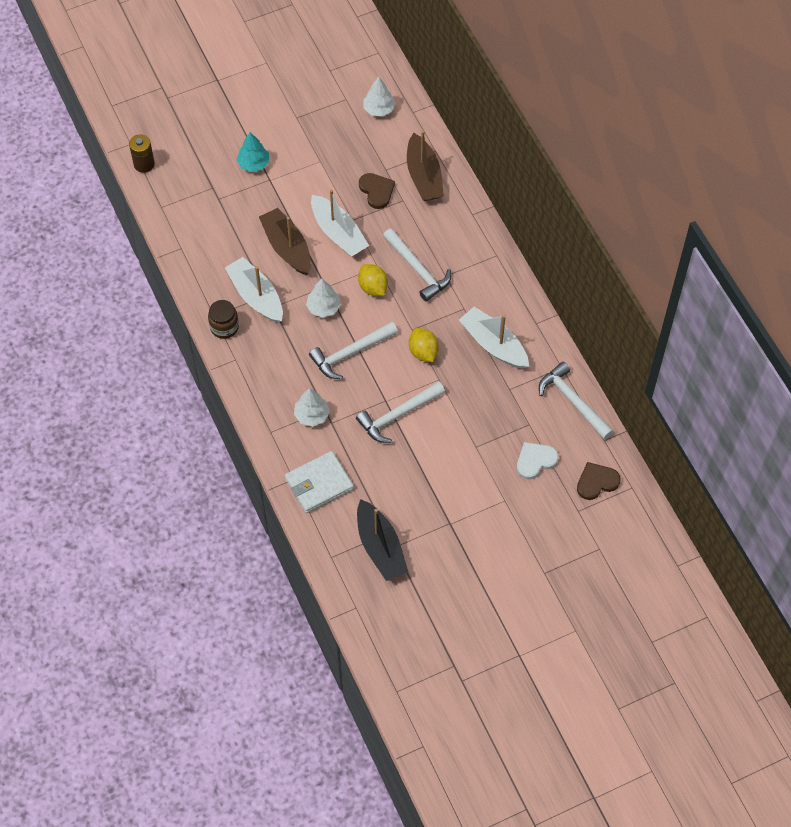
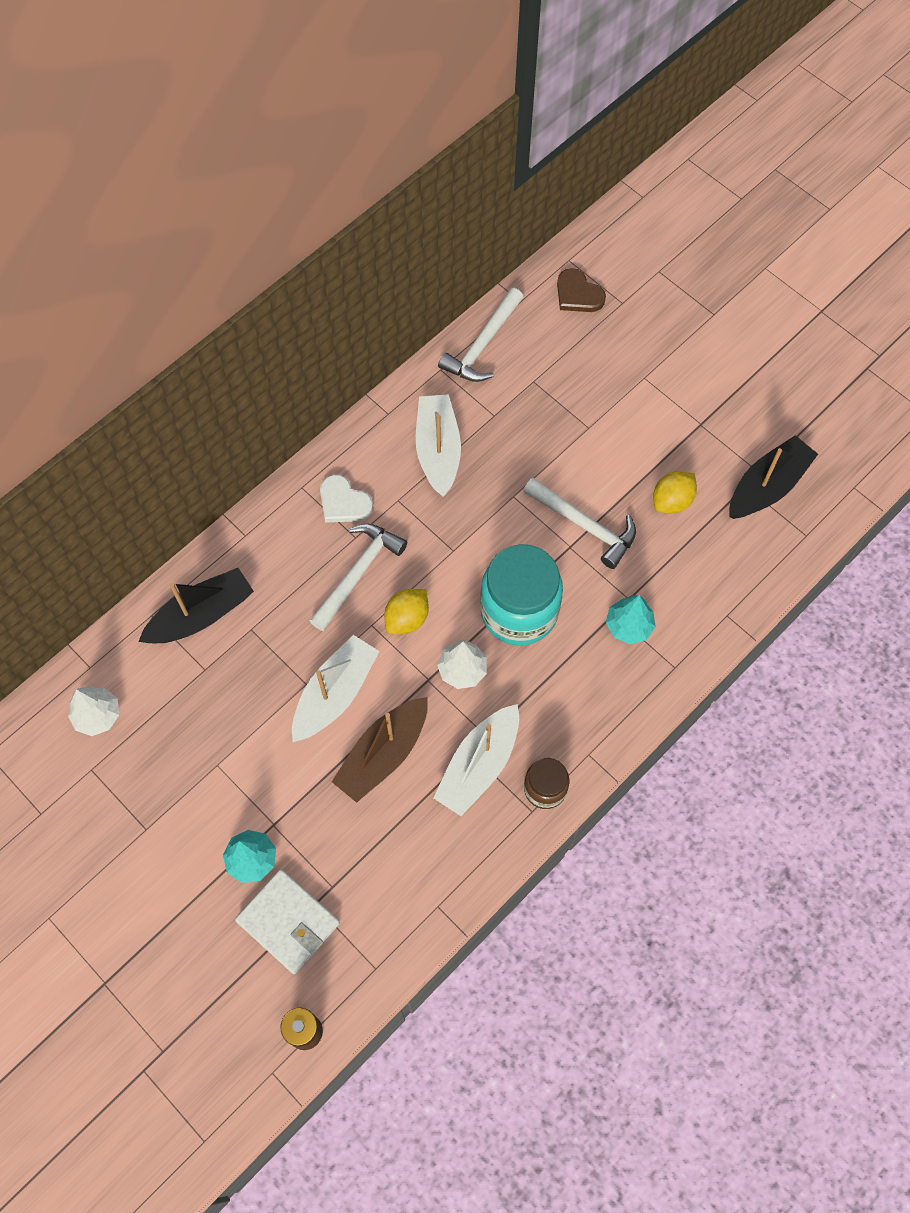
camera: 110 degrees left, 5 degrees up
(312, 415) = (628, 626): white tree -> turquoise tree
(319, 483) = (719, 583): white wallet -> white wallet (288, 922)
(350, 353) = (519, 611): white hammer -> turquoise jar
(376, 191) = (246, 668): brown heart -> none
(423, 352) = (481, 526): yellow lemon -> yellow lemon (672, 501)
(424, 176) = (201, 615): brown boat -> black boat
(493, 344) = (438, 450): white boat -> white boat turned 150 degrees clockwise
(535, 461) = (579, 361): white heart -> white heart (343, 502)

